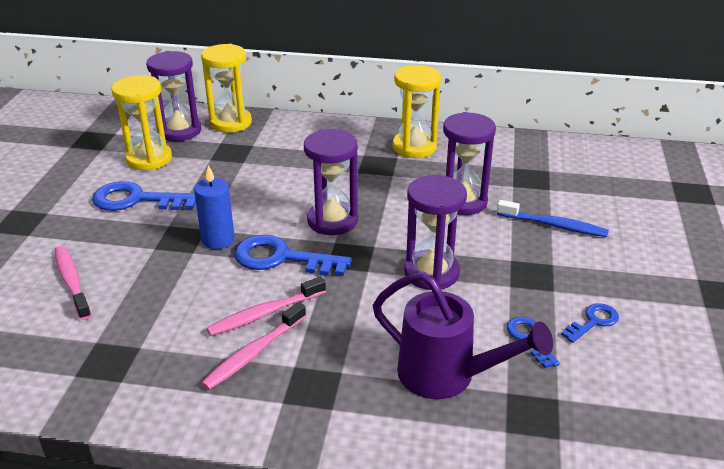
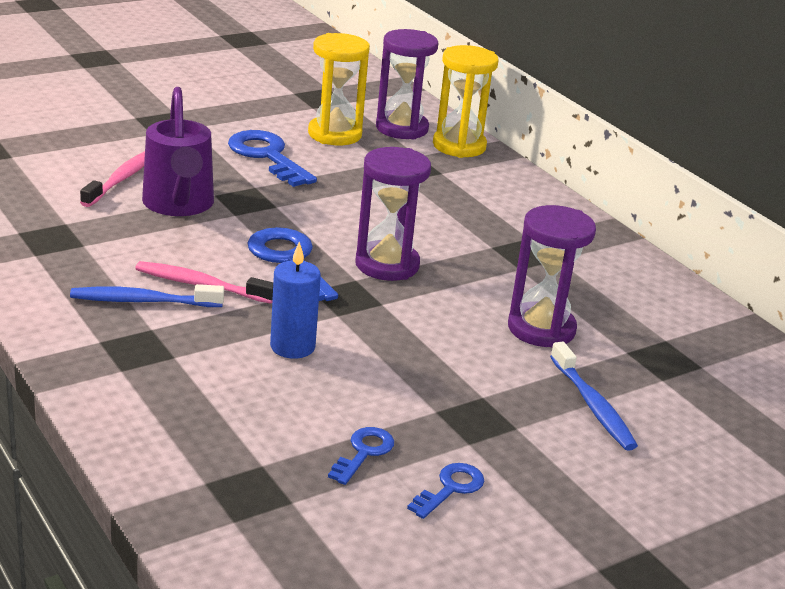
camera: 45 degrees right, 5 degrees down
(218, 240) = (269, 218): blue candle -> blue candle (292, 346)
(253, 353) = (143, 301): pink toothbrush -> blue toothbrush
(414, 147) = (595, 262): yellow hourglass -> none
(431, 273) = (387, 353): purple hourglass -> none
(446, 376) = (241, 418): purple watering can -> purple watering can (179, 205)
(593, 322) = (450, 488): blue key -> blue key turned 60 degrees counterclockwise

